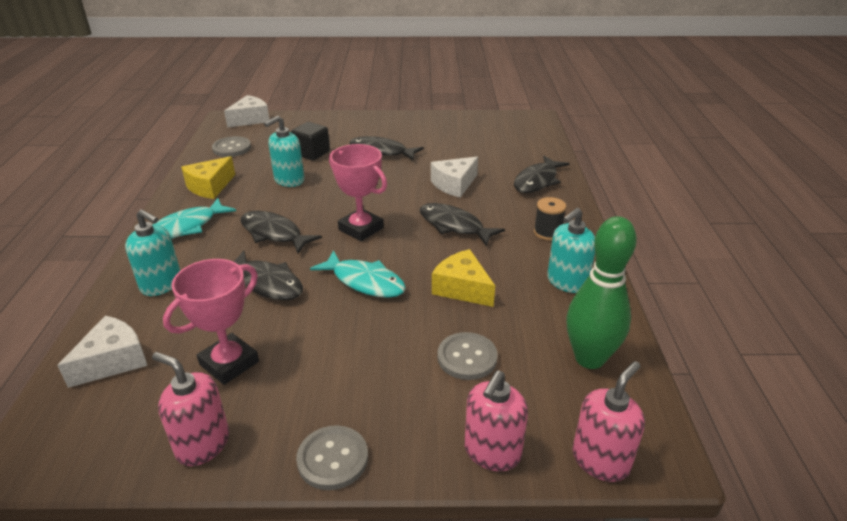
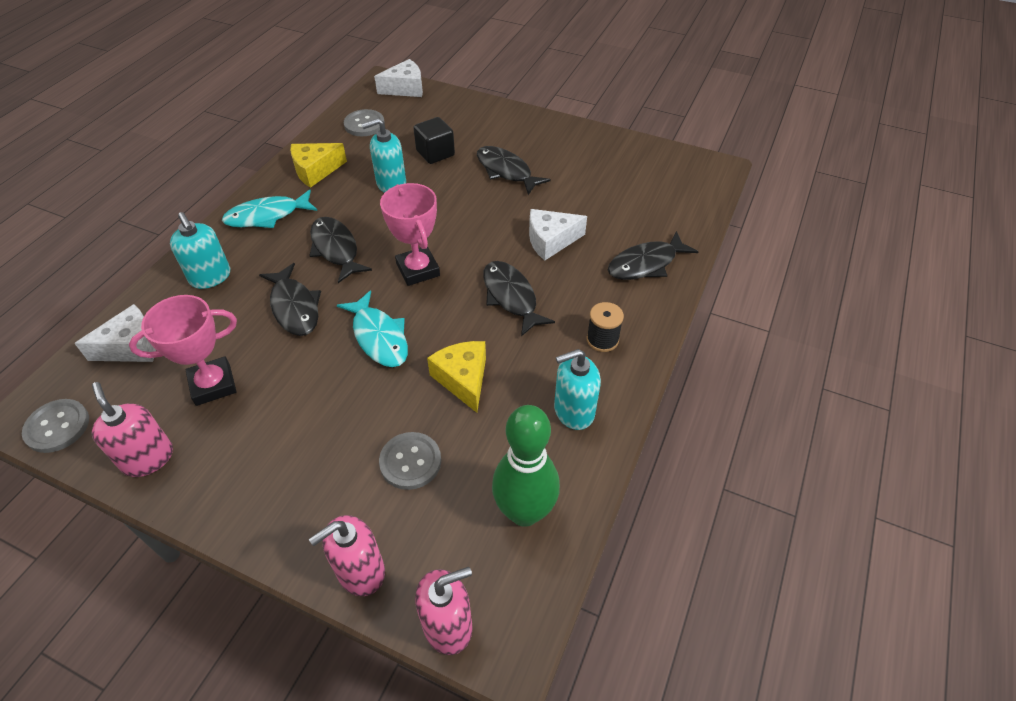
camera: 25 degrees right, 15 degrees up
(332, 459) = (231, 517): grey button -> grey button (57, 427)

